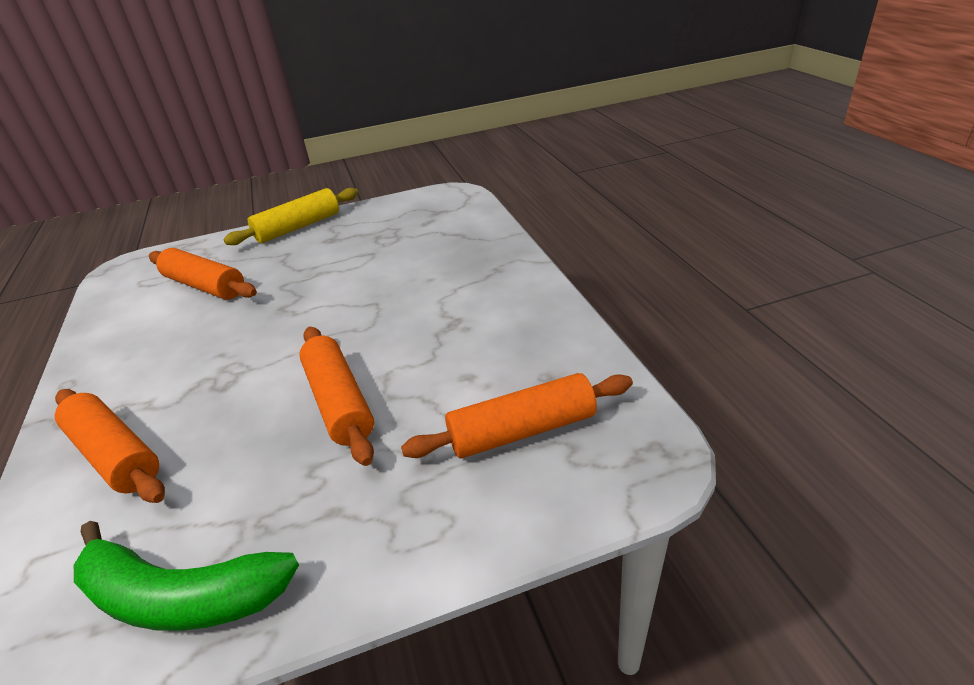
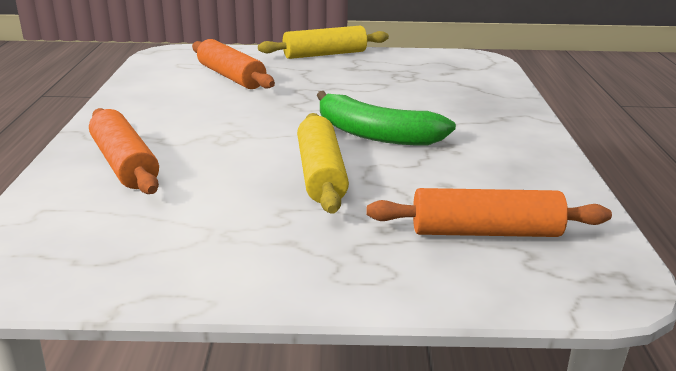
camera: 15 degrees right, 10 degrees down
(181, 596) = (147, 260): green banana -> green banana (375, 134)
(339, 402) = (320, 174): orange rolling pin -> yellow rolling pin

